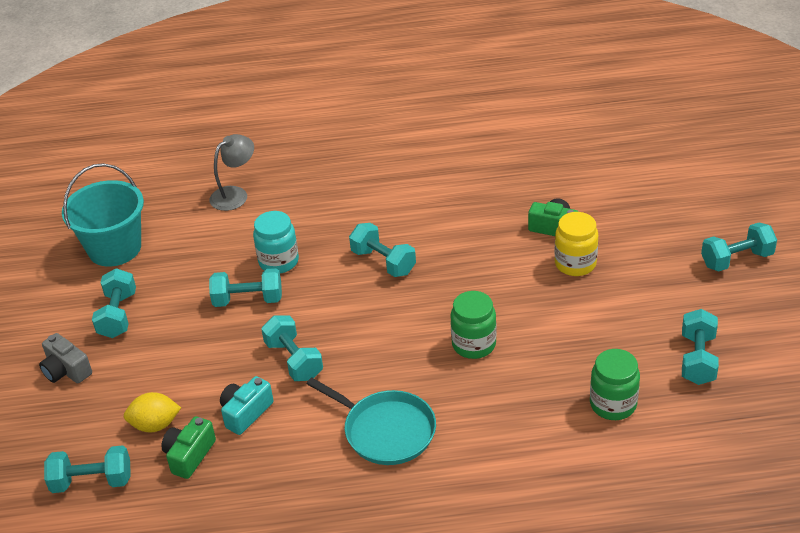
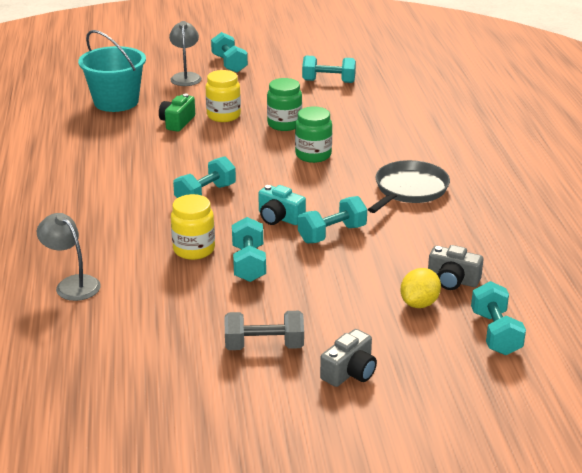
camera: 95 degrees left, 10 degrees down
(115, 248) = (146, 363): turquoise bucket -> turquoise bucket (116, 102)
(118, 315) = (264, 346): turquoise dumbbell -> grey dumbbell
(155, 425) = (419, 303): yellow lemon -> yellow lemon turned 45 degrees clockwise
(189, 455) = (452, 280): green camera -> grey camera
(246, 413) = (398, 255): turquoise camera -> turquoise camera (279, 218)
(278, 261) = (194, 249): turquoise jar -> yellow jar
(386, 430) = (409, 189): turquoise pan -> grey pan
(613, 404) = (373, 108): green jar -> green jar (284, 124)
(686, 224) = (186, 77): none -> grey lamp

